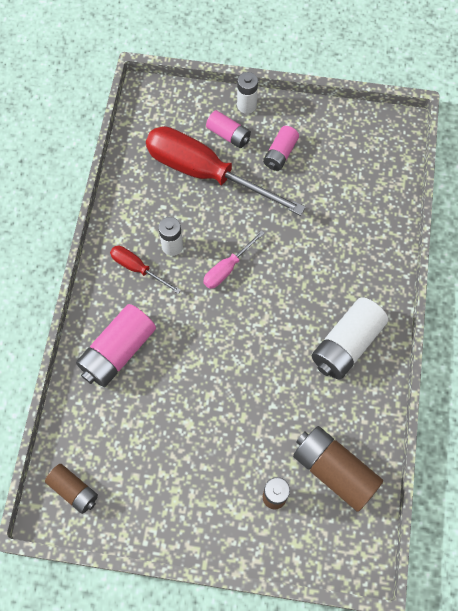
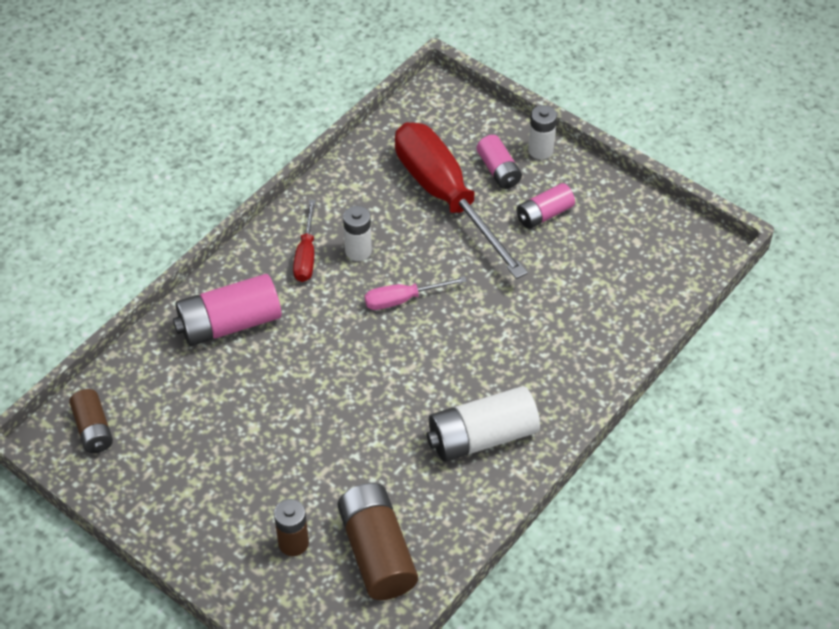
camera: 30 degrees right, 15 degrees down
(138, 268) = (306, 255): red screwdriver -> red screwdriver turned 150 degrees counterclockwise

